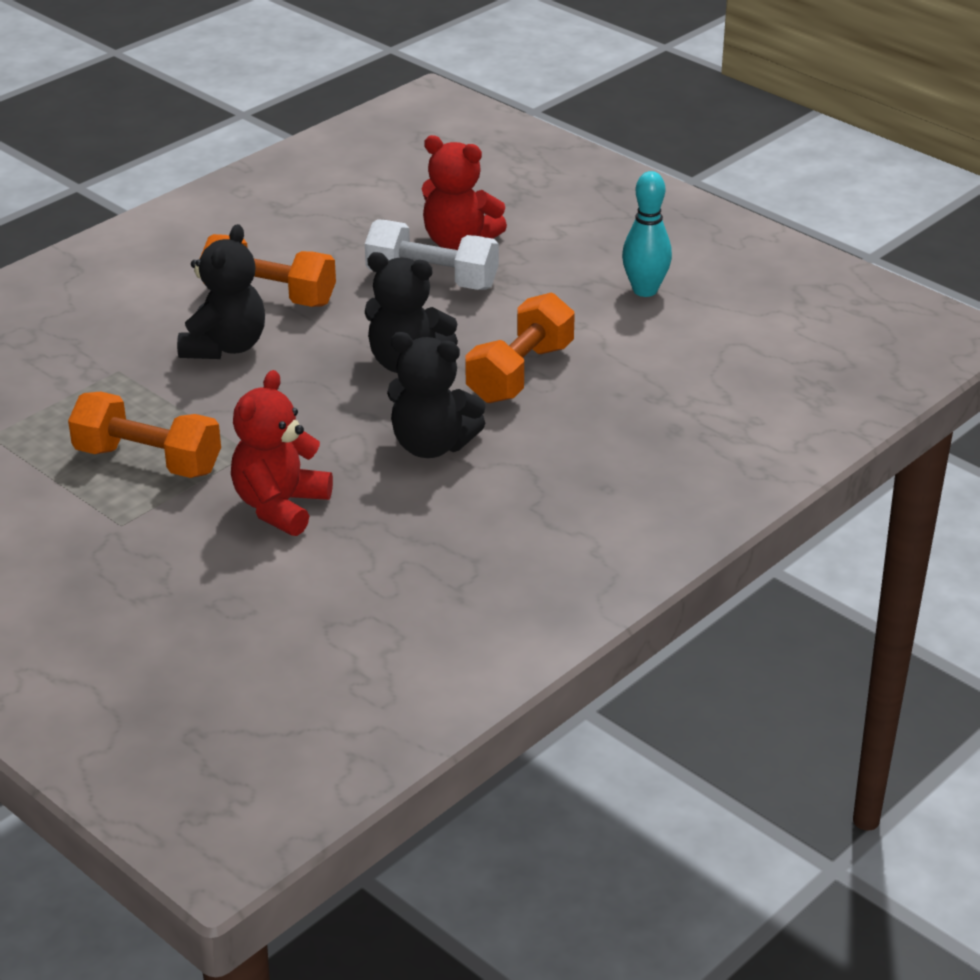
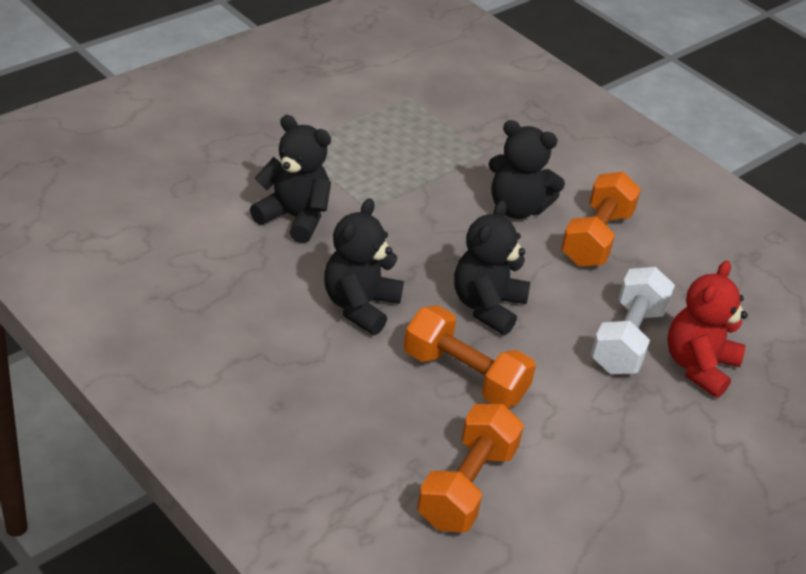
camera: 90 degrees right, 5 degrees up
(148, 461) = (365, 160): orange dumbbell -> orange dumbbell (466, 486)
(280, 506) = (294, 217): red teddy bear -> black teddy bear
(645, 290) = (613, 494): turquoise bowling pin -> none

